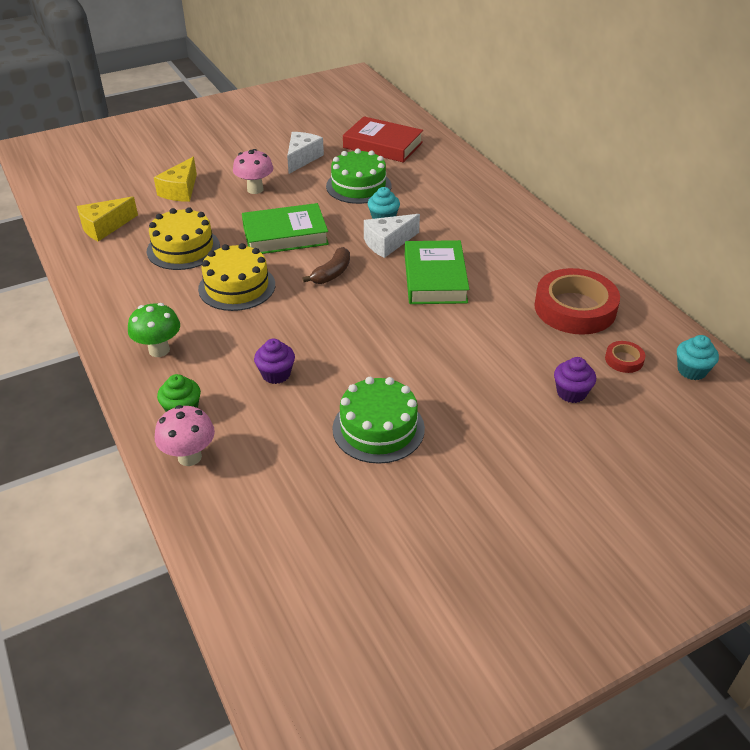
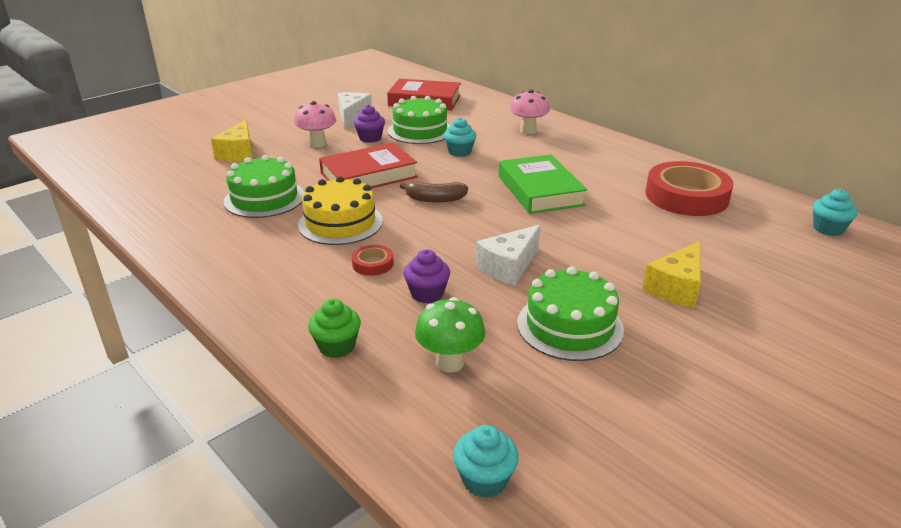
camera: 15 degrees left, 10 degrees down
(105, 227) = (166, 191): yellow cheese -> yellow cheese (676, 287)
(159, 350) = (280, 291): green mushroom -> green mushroom (450, 363)
(183, 248) = (264, 198): yellow cake -> green cake
(189, 457) = (370, 393): pink mushroom -> pink mushroom (528, 131)
(240, 544) = (484, 479): none -> turquoise cupcake
(285, 235) = (369, 175): green book -> red book
(332, 273) = (435, 199): brown banana -> brown banana turned 75 degrees clockwise
(388, 243) = (476, 169): white cheese -> white cheese (509, 267)
(571, 393) = (737, 263): purple cupcake -> purple cupcake (370, 138)
(624, 360) = (762, 229): red tape -> red tape (372, 264)

